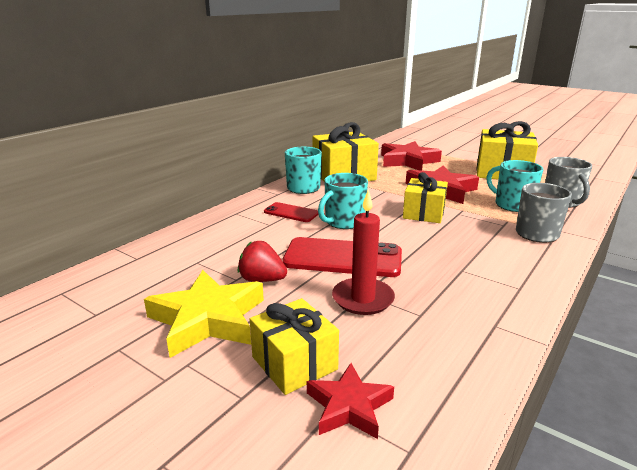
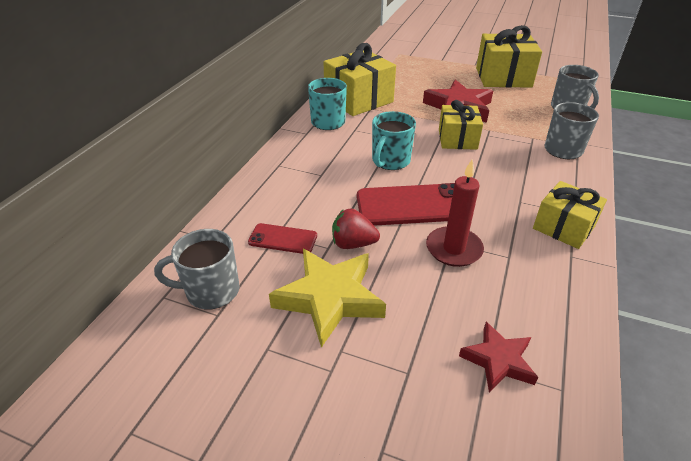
camera: 15 degrees left, 15 degrees up
(104, 295) = (211, 291): none -> grey mug
(291, 213) = (334, 156): red phone -> red phone (283, 239)
(294, 363) = (432, 328): yellow gift -> yellow gift (563, 227)
(408, 161) = (410, 72): red star -> none
(512, 205) = (529, 118): turquoise mug -> none

